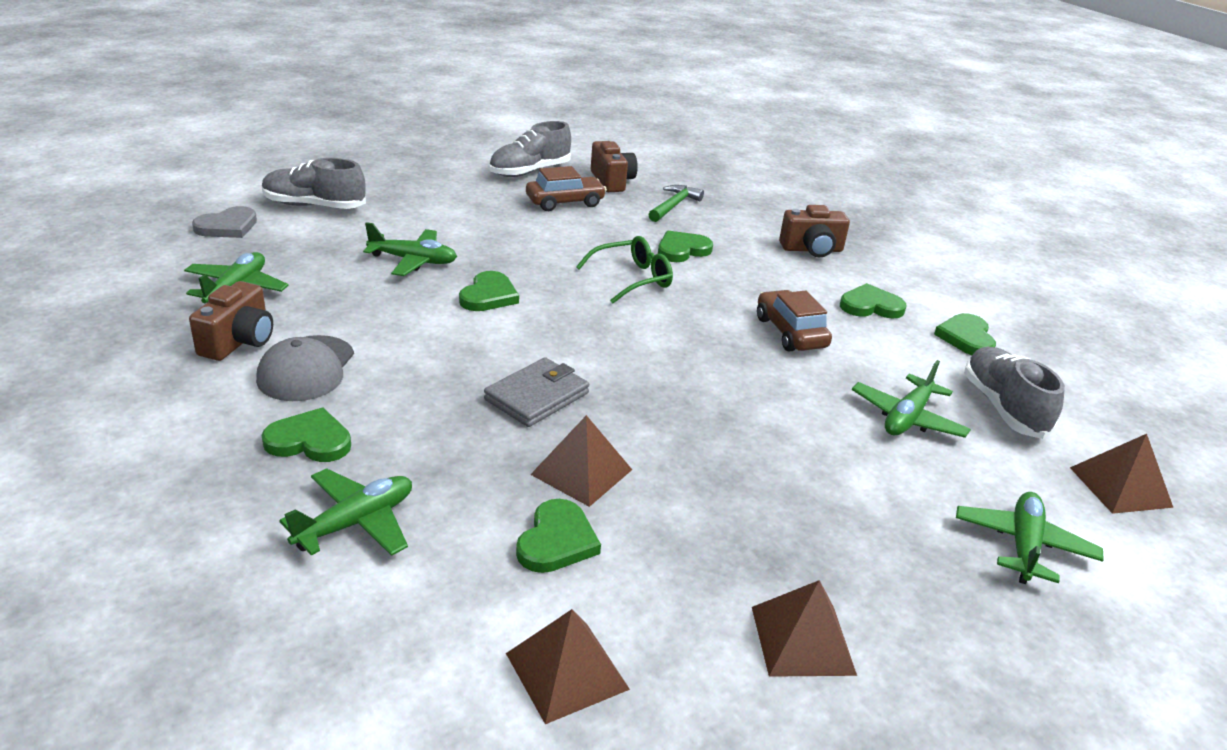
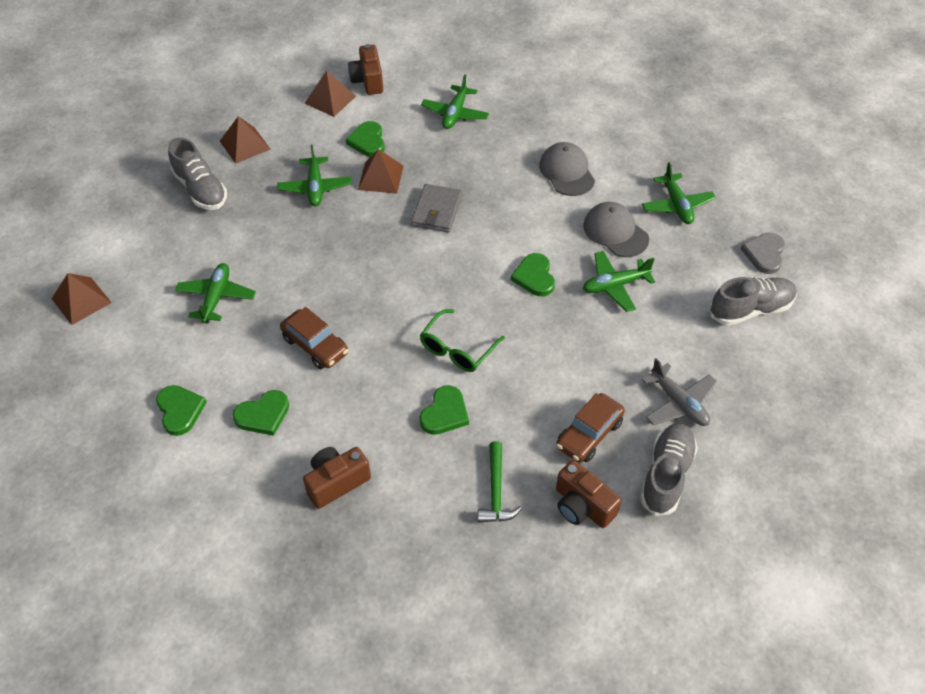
camera: 155 degrees right, 20 degrees up
(239, 341) = (621, 171): brown camera -> brown camera (368, 81)
(309, 441) = (516, 137): green heart -> none
(345, 294) = (615, 232): none -> grey cap
(468, 191) = (678, 403): none -> grey plane
(1003, 407) = (152, 339): grey shoe -> grey shoe (201, 189)
(1023, 545) = (145, 233): green plane -> green plane (315, 187)

